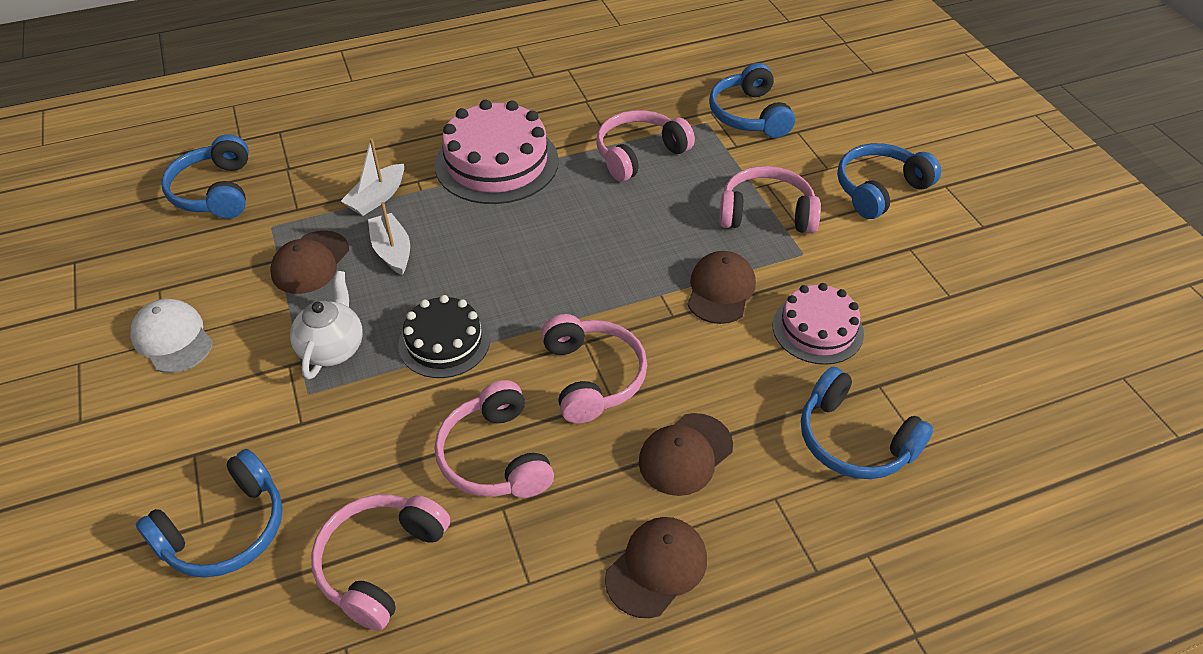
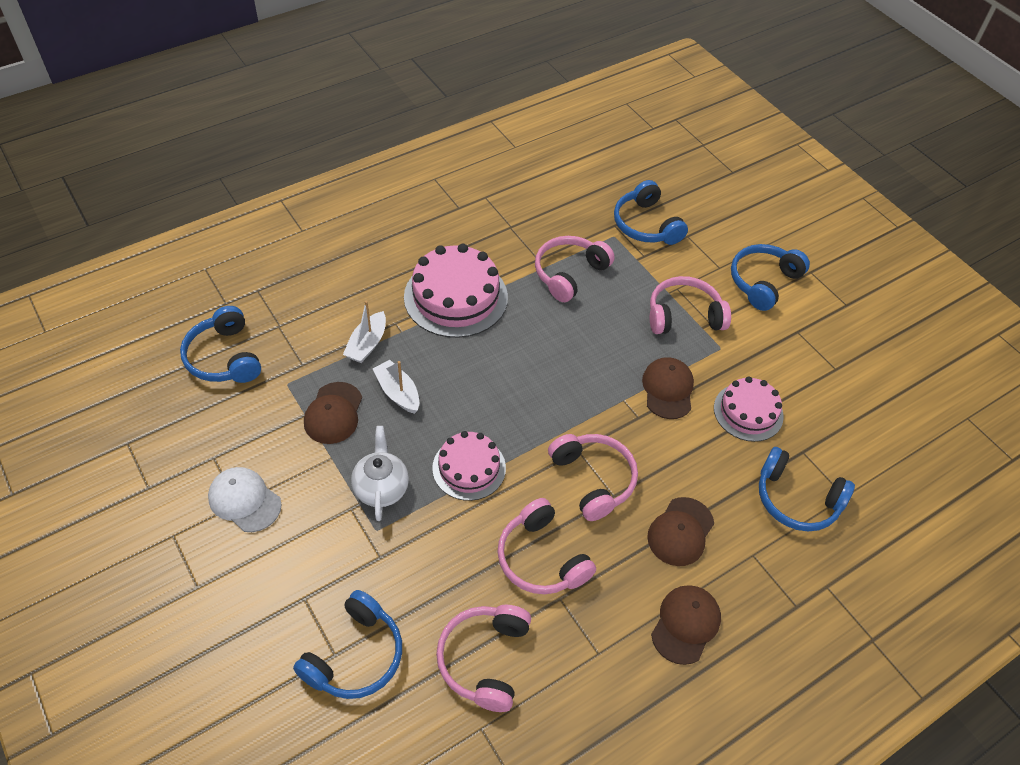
camera: 15 degrees left, 5 degrees up
(444, 342) = (469, 468): black cake -> pink cake

